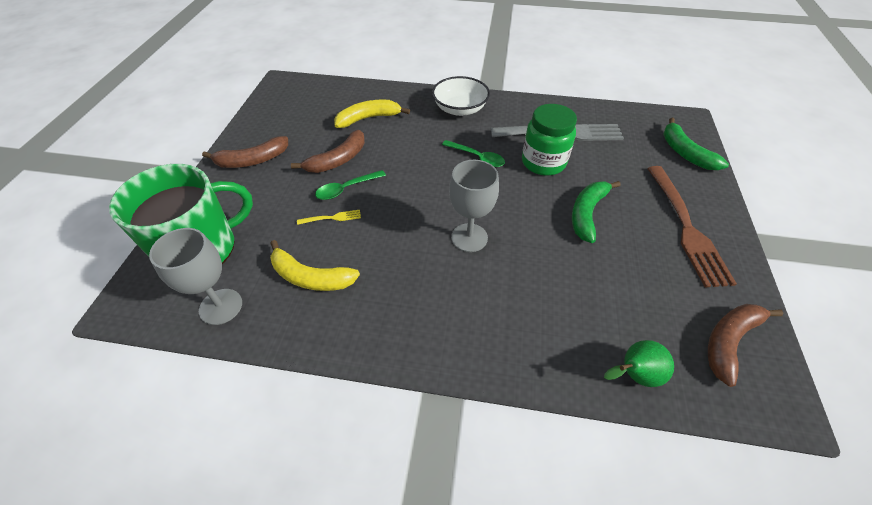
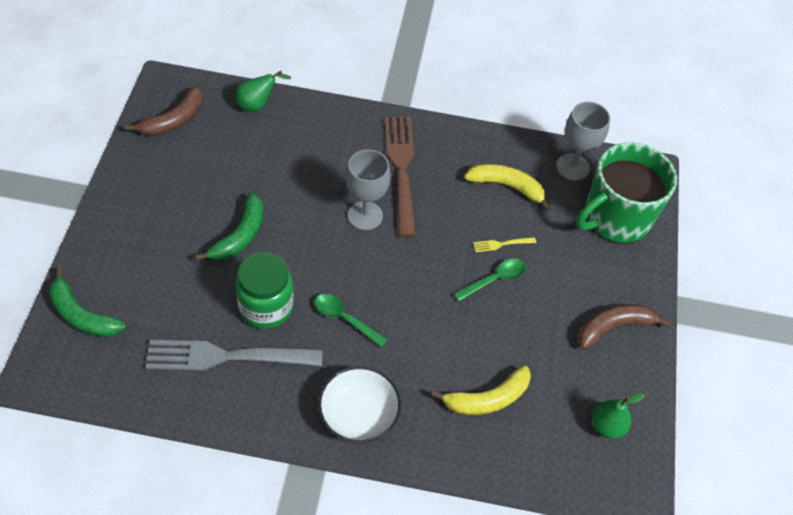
camera: 175 degrees right, 5 degrees up
(287, 108) = (607, 426): none -> green pear
(338, 160) = (513, 323): brown banana -> none
(685, 153) = (82, 314): green banana -> green banana turned 150 degrees clockwise
(685, 226) = (146, 216): brown fork -> brown fork (402, 170)

